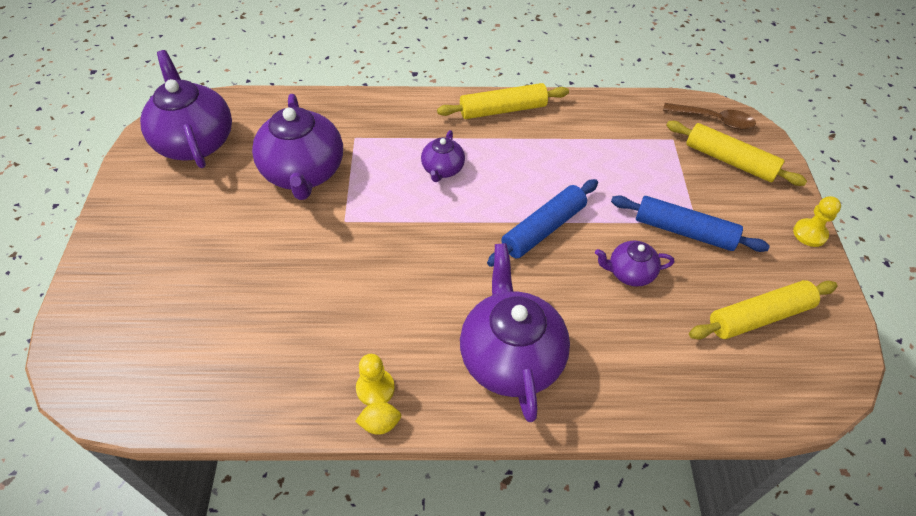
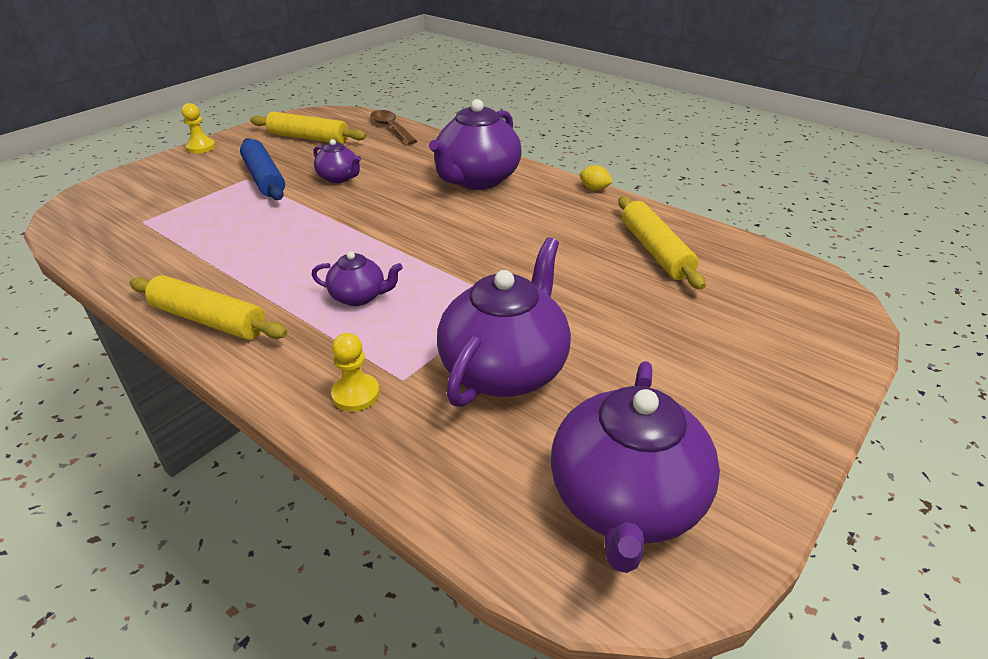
camera: 140 degrees left, 15 degrees down
(375, 388) = (583, 202): yellow pawn -> yellow pawn (356, 394)
(442, 169) = (359, 297): purple teapot -> purple teapot turned 45 degrees clockwise
(543, 229) = (350, 220): blue rolling pin -> none
(714, 120) = (83, 217): brown spoon -> brown spoon (391, 128)
(730, 160) = (144, 192): yellow rolling pin -> yellow rolling pin (655, 251)

